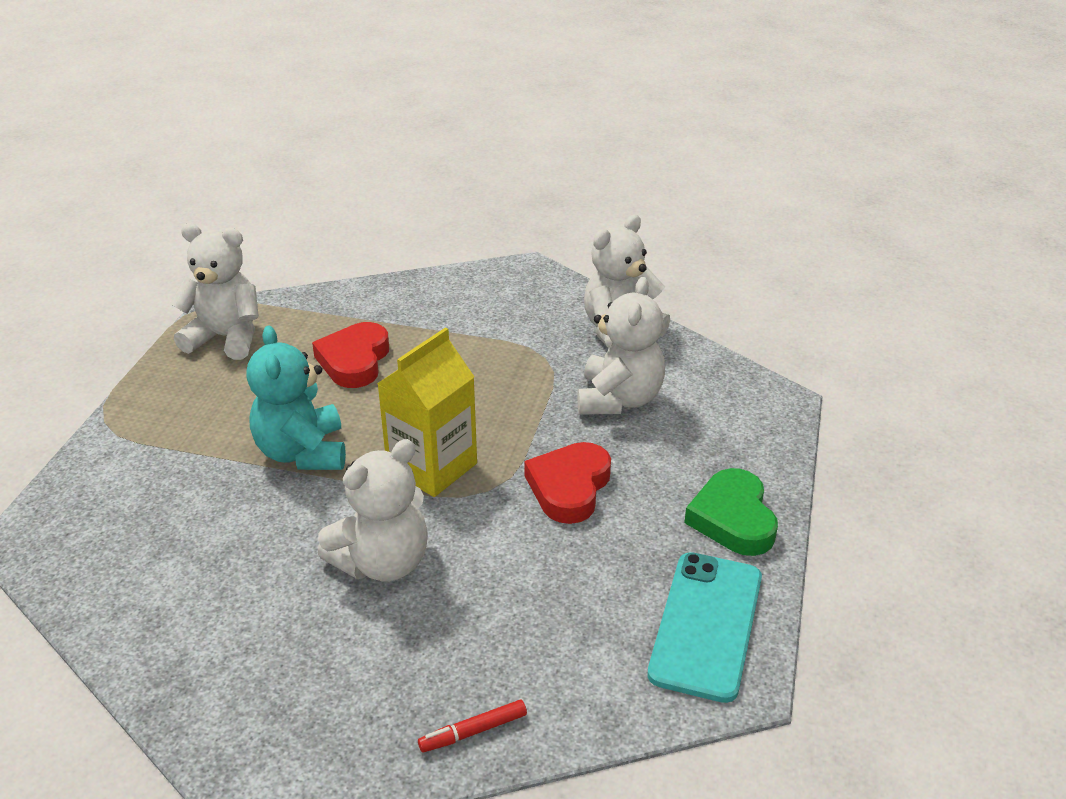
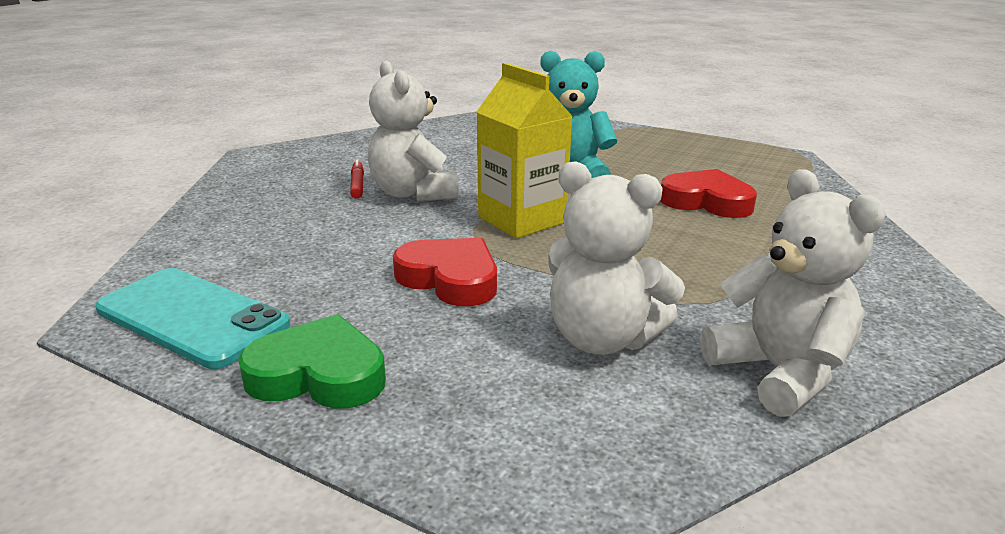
camera: 105 degrees right, 10 degrees down
(226, 338) = (746, 158): white teddy bear -> none
(473, 731) = (220, 207): red marker -> red marker (357, 184)

